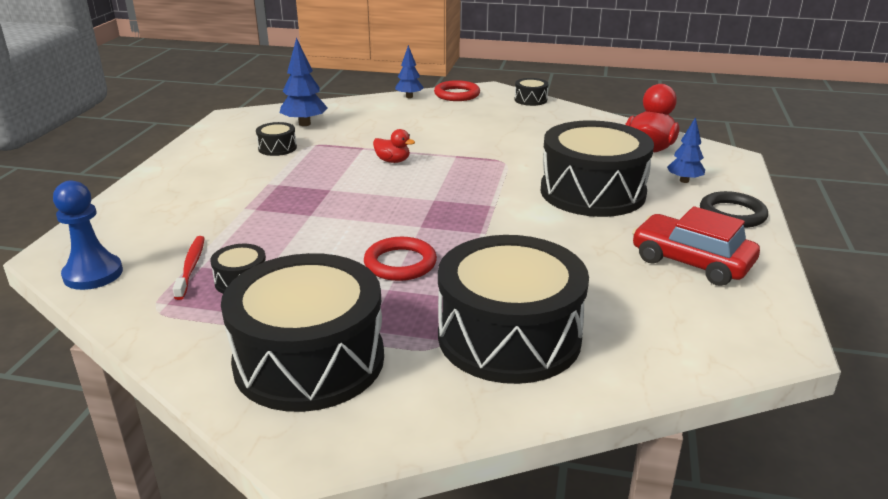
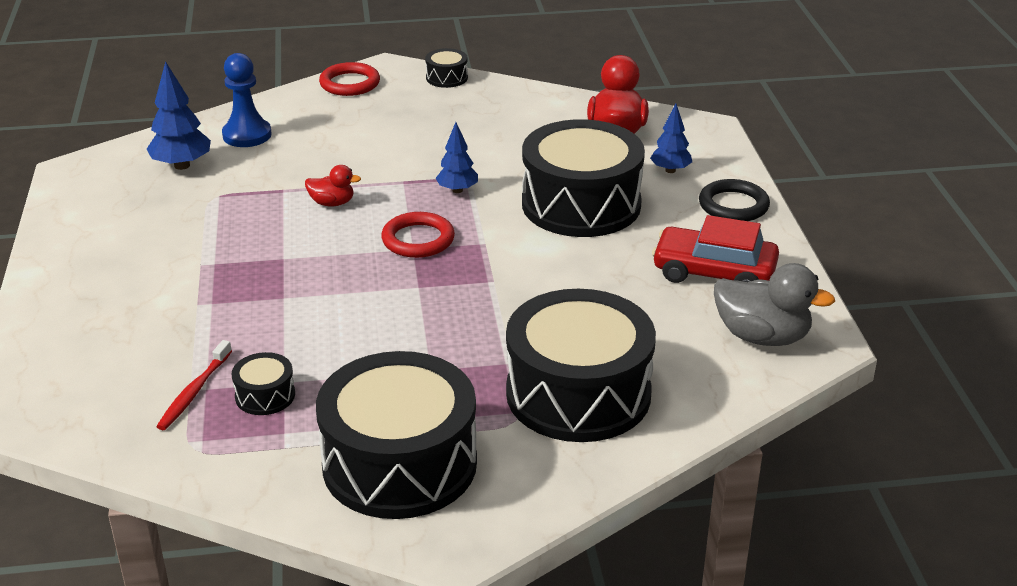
camera: 20 degrees left, 5 degrees up
(93, 274) = (85, 426): blue pawn -> blue pawn (247, 135)
(191, 267) = (194, 392): red toothbrush -> red toothbrush turned 135 degrees counterclockwise
(277, 148) = (173, 210): black drum -> none
(400, 263) = (424, 337): red ring -> red ring (418, 239)
(409, 97) = (290, 97): blue tree -> blue tree (457, 190)
(718, 324) = (762, 336): none -> grey duck

